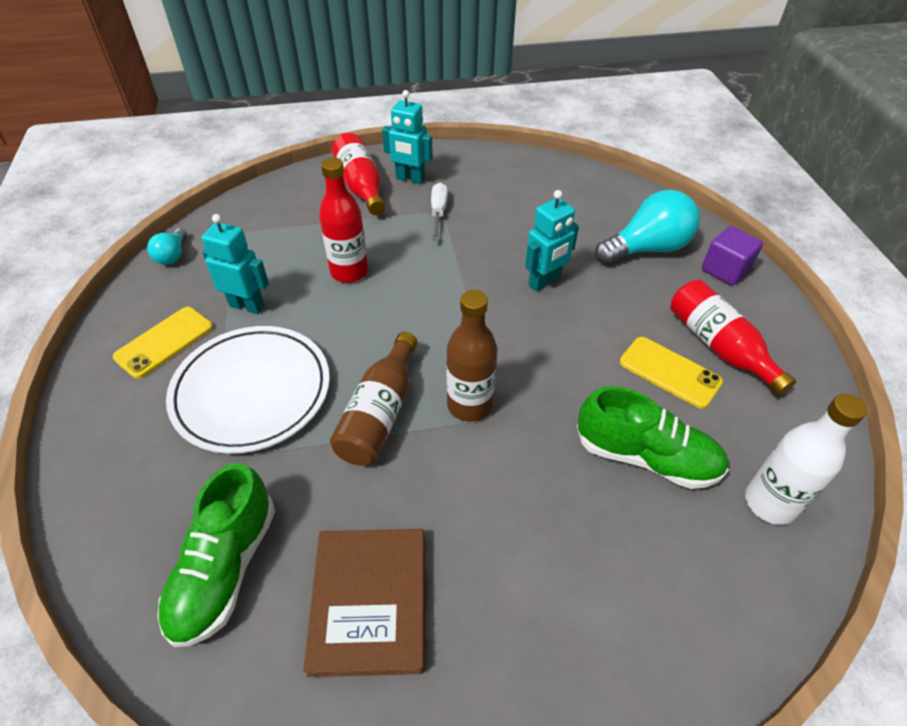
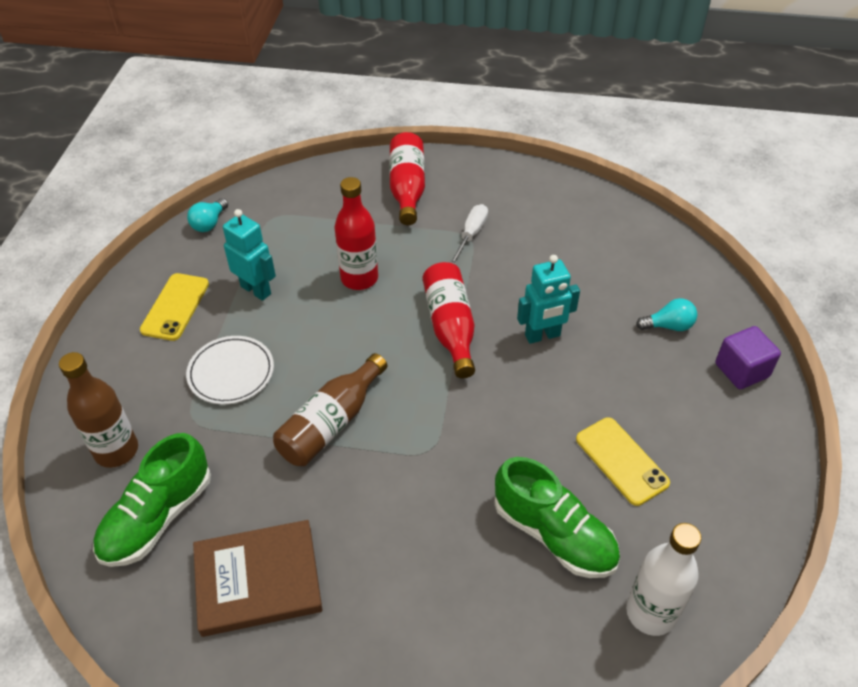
camera: 20 degrees right, 0 degrees up
(164, 342) = (175, 307): yellow phone -> yellow phone turned 45 degrees counterclockwise
(252, 391) = (231, 373): white plate -> white plate, size x0.60
(370, 602) = (258, 580): brown book -> brown book turned 60 degrees clockwise
(410, 179) = (459, 191): turquoise robot -> none
(469, 405) = (413, 438): brown bottle -> brown bottle (116, 450)
(647, 249) = (668, 326): turquoise light bulb -> turquoise light bulb, size x0.51
(718, 346) = (687, 449): red bottle -> red bottle (450, 327)

